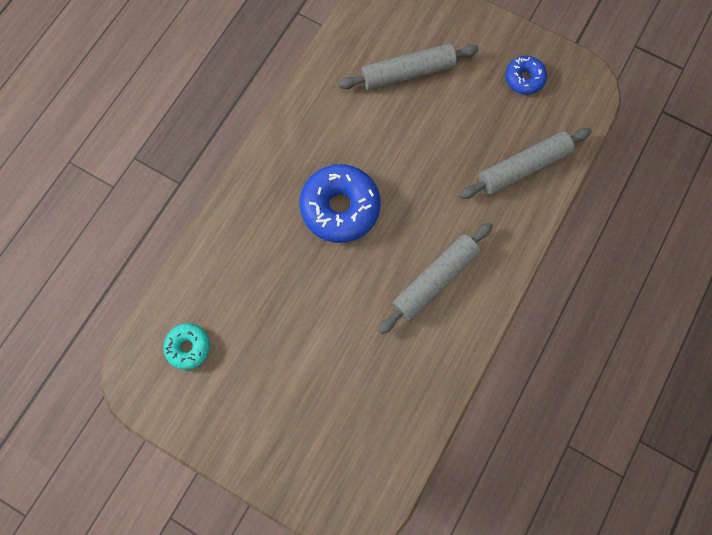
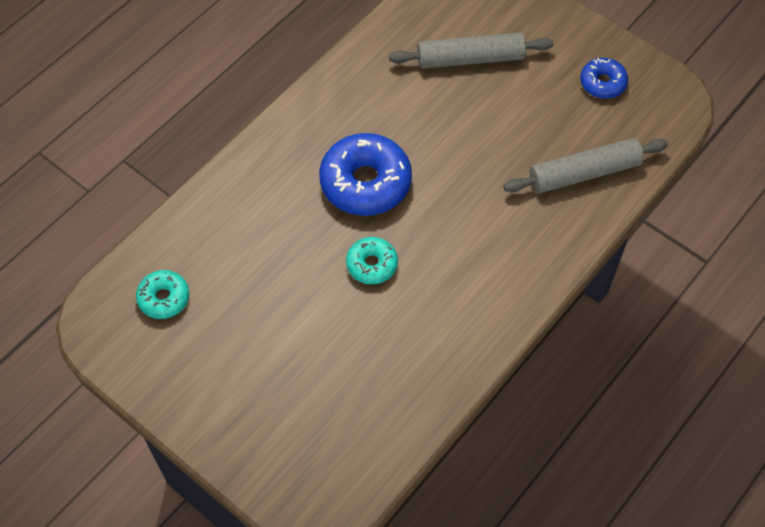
camera: 10 degrees right, 15 degrees down
(360, 284) = (372, 264): none -> turquoise donut
(434, 279) = (459, 273): grey rolling pin -> none

